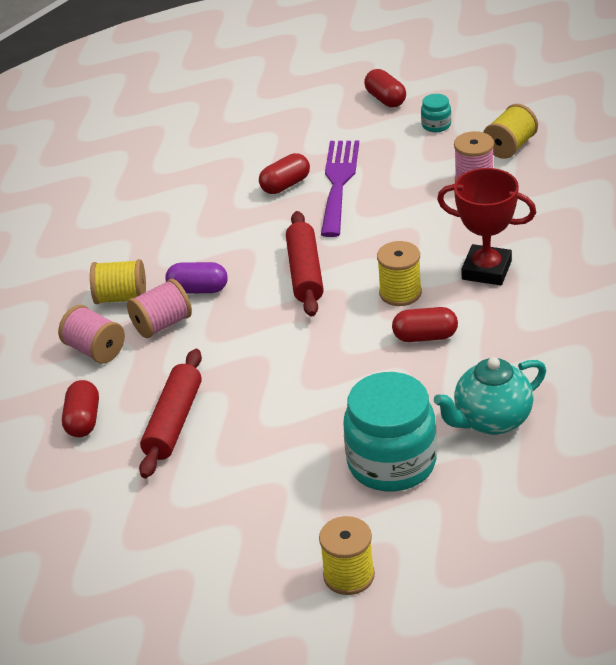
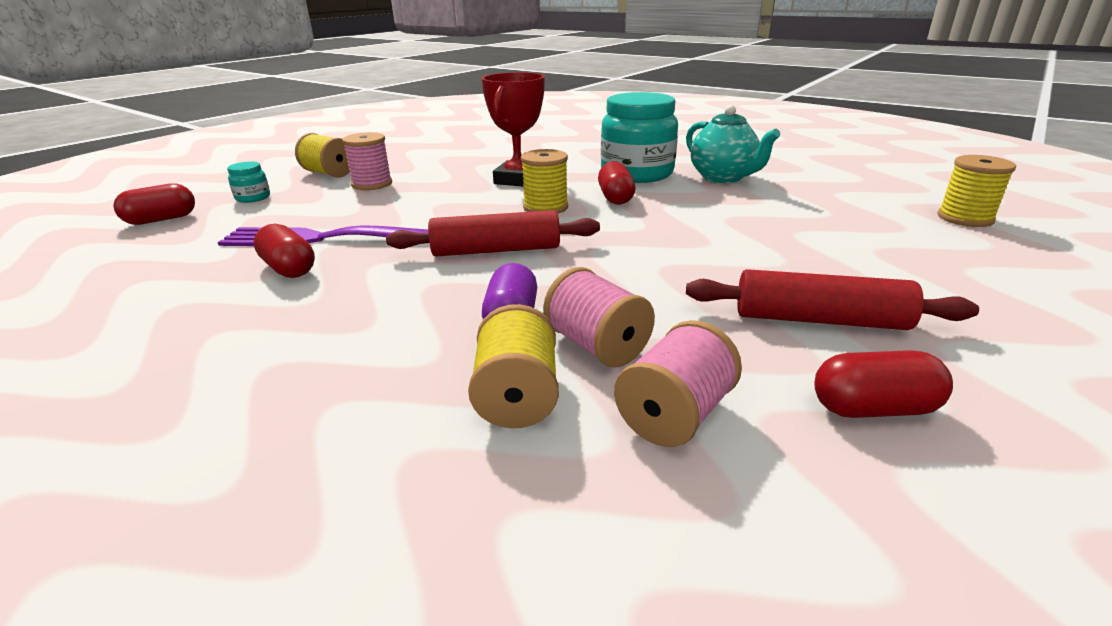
camera: 95 degrees left, 10 degrees down
(392, 463) = (801, 206): turquoise jar -> turquoise jar (637, 173)

